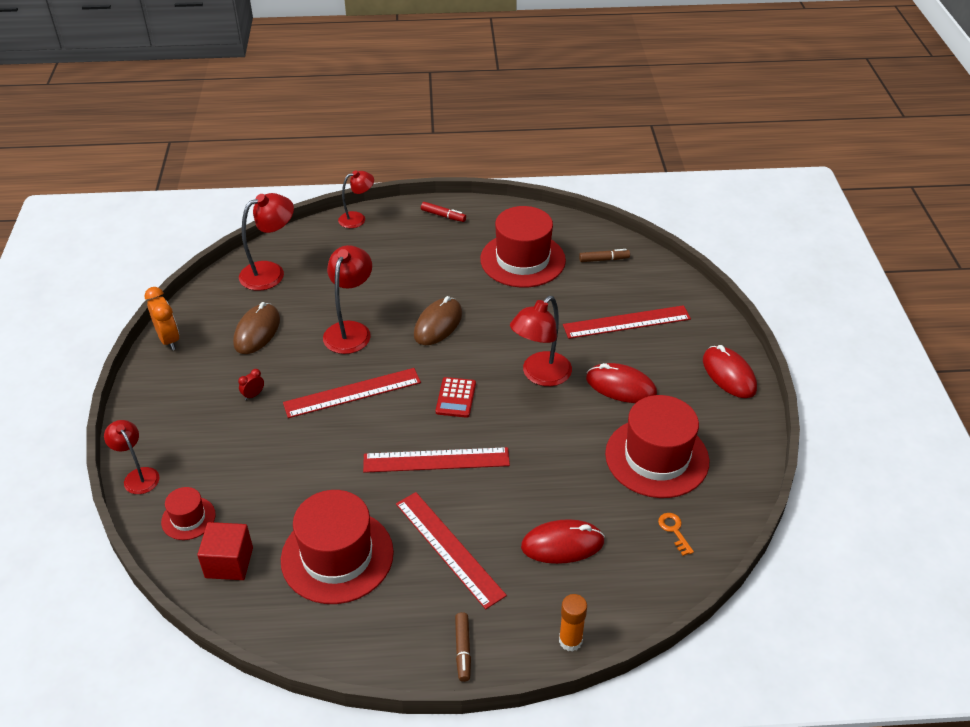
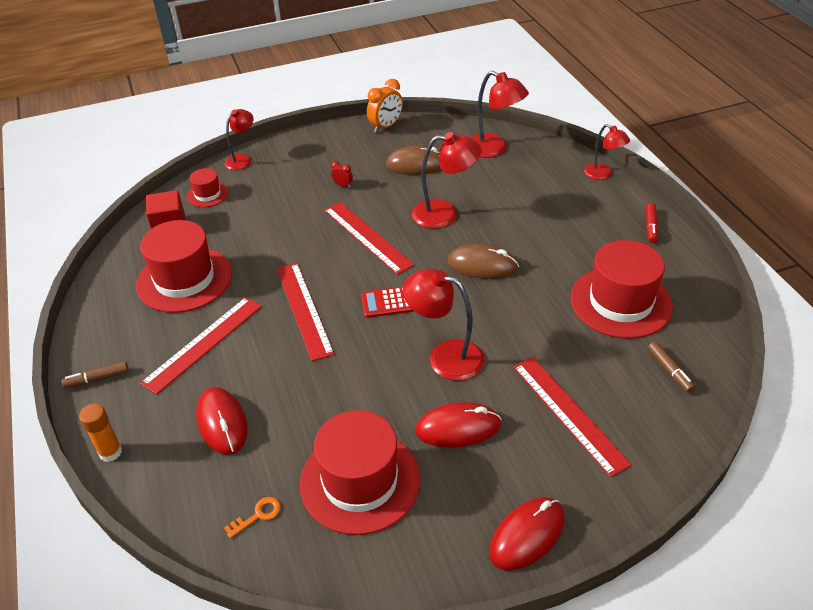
camera: 75 degrees right, 0 degrees up
(621, 386) = (458, 428): red mouse -> red mouse turned 75 degrees clockwise

